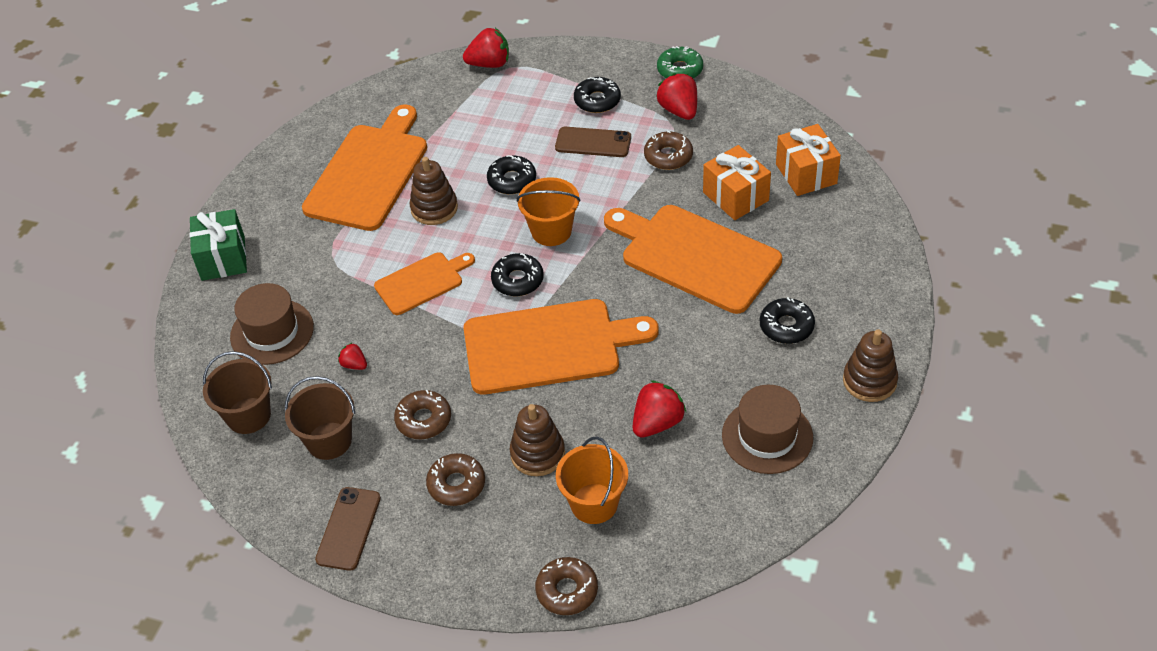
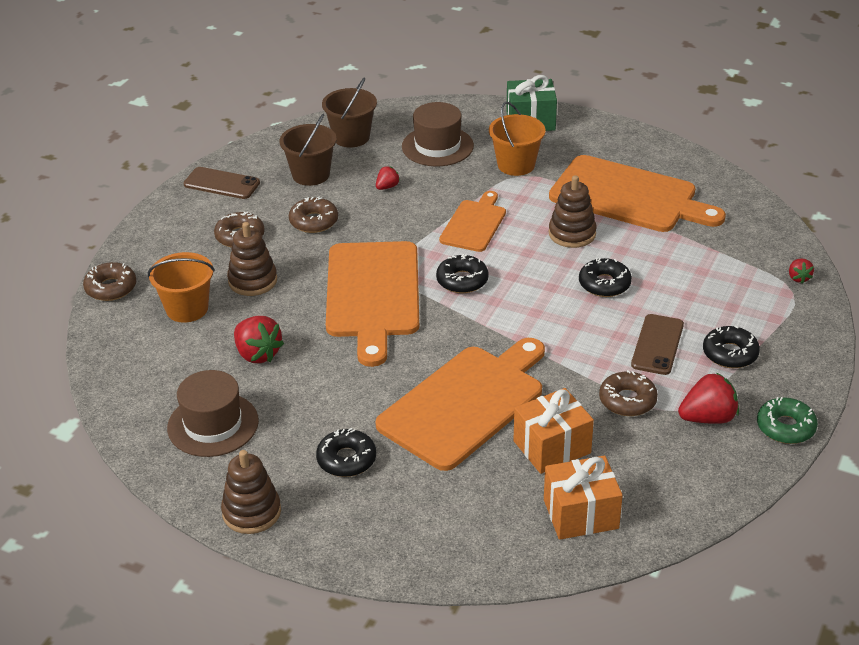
camera: 95 degrees right, 10 degrees down
(422, 282) = (474, 224): orange cutting board -> orange cutting board turned 135 degrees counterclockwise
(489, 64) = (798, 278): red strawberry -> red strawberry, size x0.54
(551, 231) = (525, 306): orange bucket -> orange bucket (516, 165)

